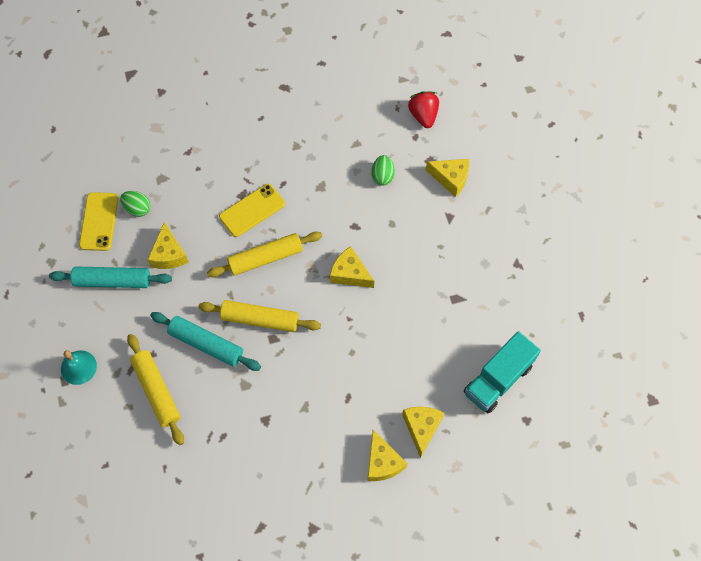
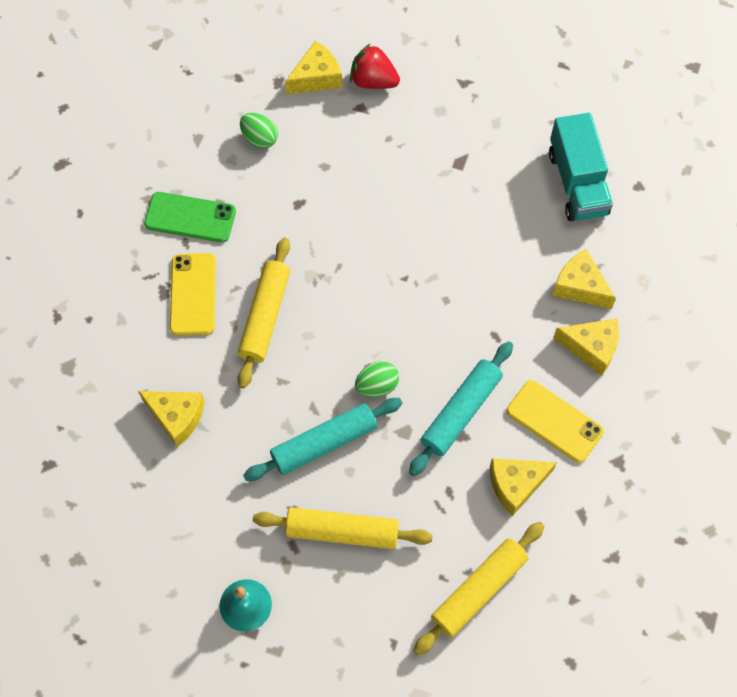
camera: 55 degrees left, 0 degrees up
(99, 221) = (67, 471): yellow phone -> yellow phone (554, 421)
(112, 281) = (161, 501): turquoise rolling pin -> turquoise rolling pin (460, 412)
(137, 209) = (87, 417): green egg -> green egg (377, 386)
(260, 319) = (337, 368): yellow rolling pin -> yellow rolling pin (479, 590)
(300, 175) = (190, 217): none -> green phone
(350, 273) = (351, 244): yellow cheese -> yellow cheese (516, 485)
(423, 116) = (219, 54): red strawberry -> red strawberry (373, 81)

